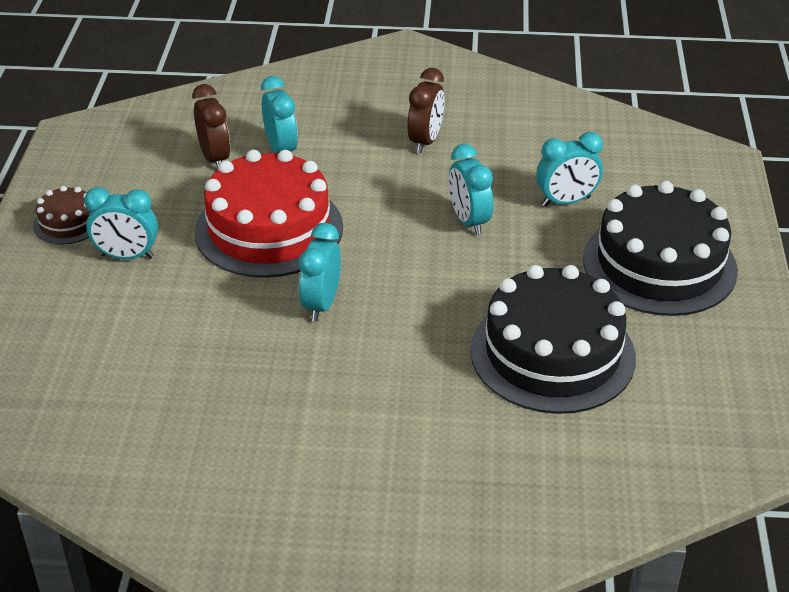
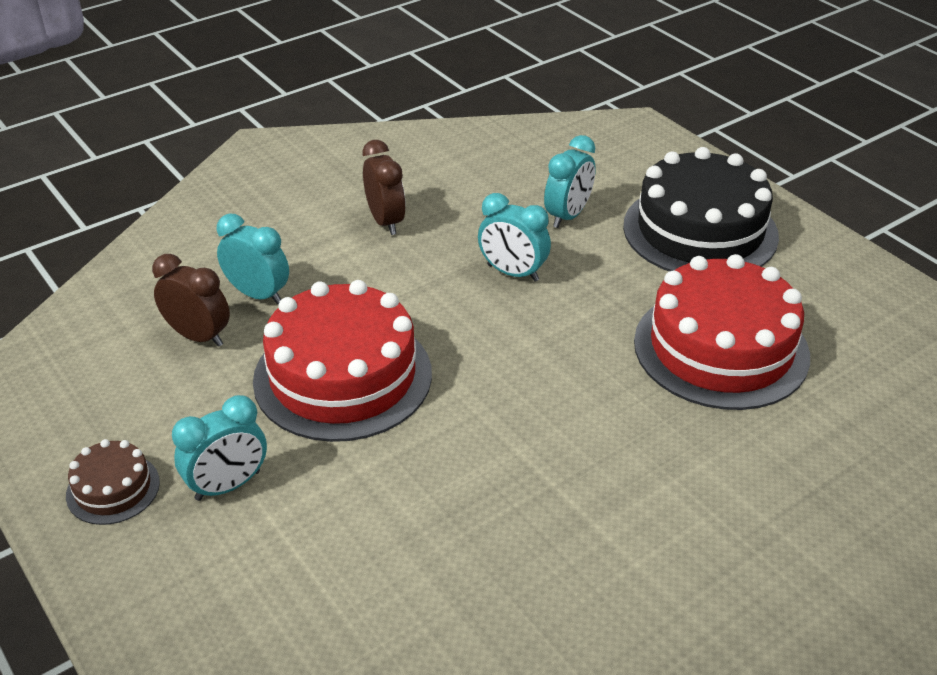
camera: 40 degrees left, 0 degrees up
(321, 304) = (483, 419): turquoise clock -> none
(552, 353) = (721, 348): black cake -> red cake

